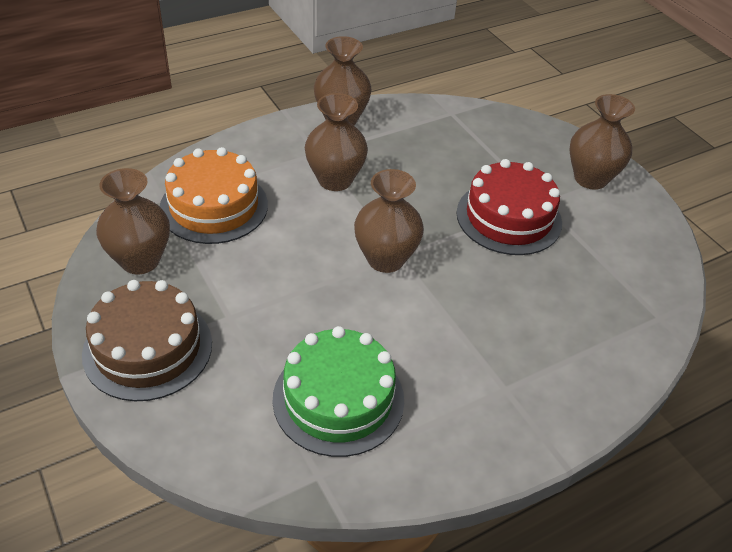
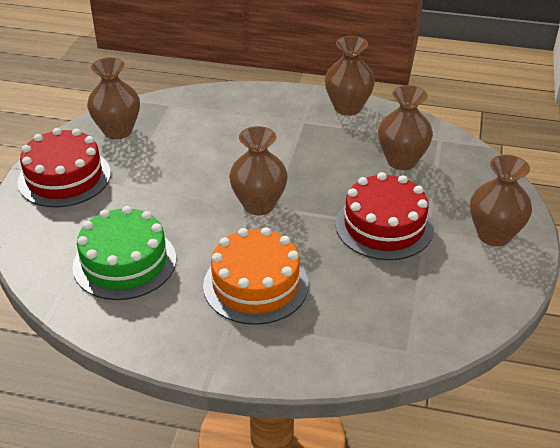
camera: 45 degrees right, 5 degrees down
(148, 348) = (64, 177): brown cake -> red cake
(214, 206) = (195, 122): orange cake -> orange cake (256, 284)
(335, 180) = (291, 142): brown vase -> brown vase (401, 161)

